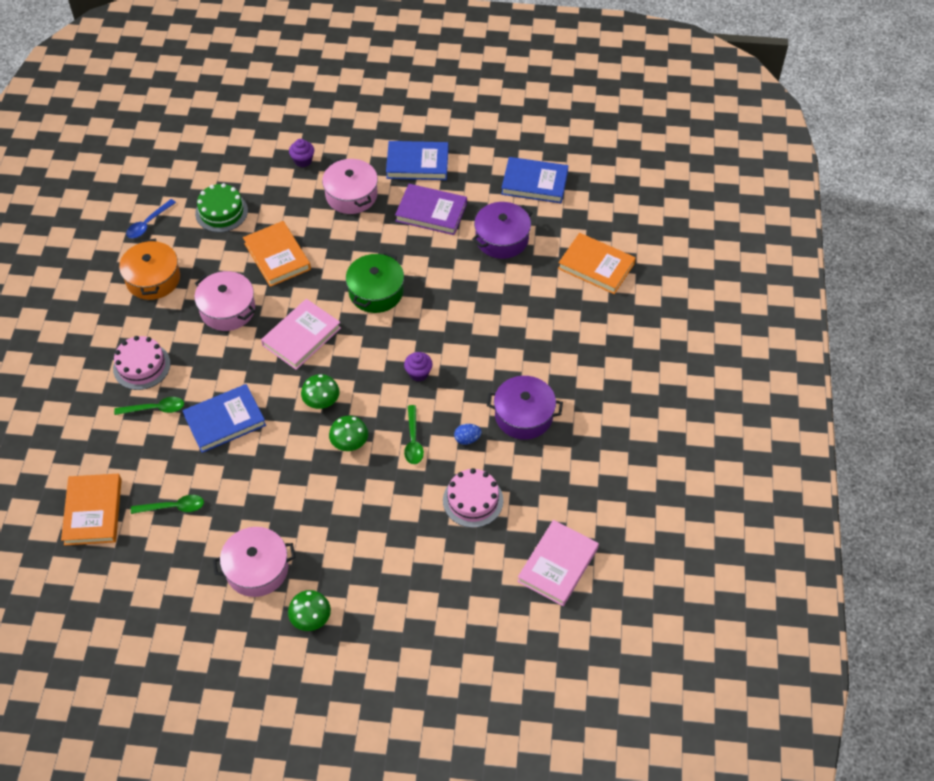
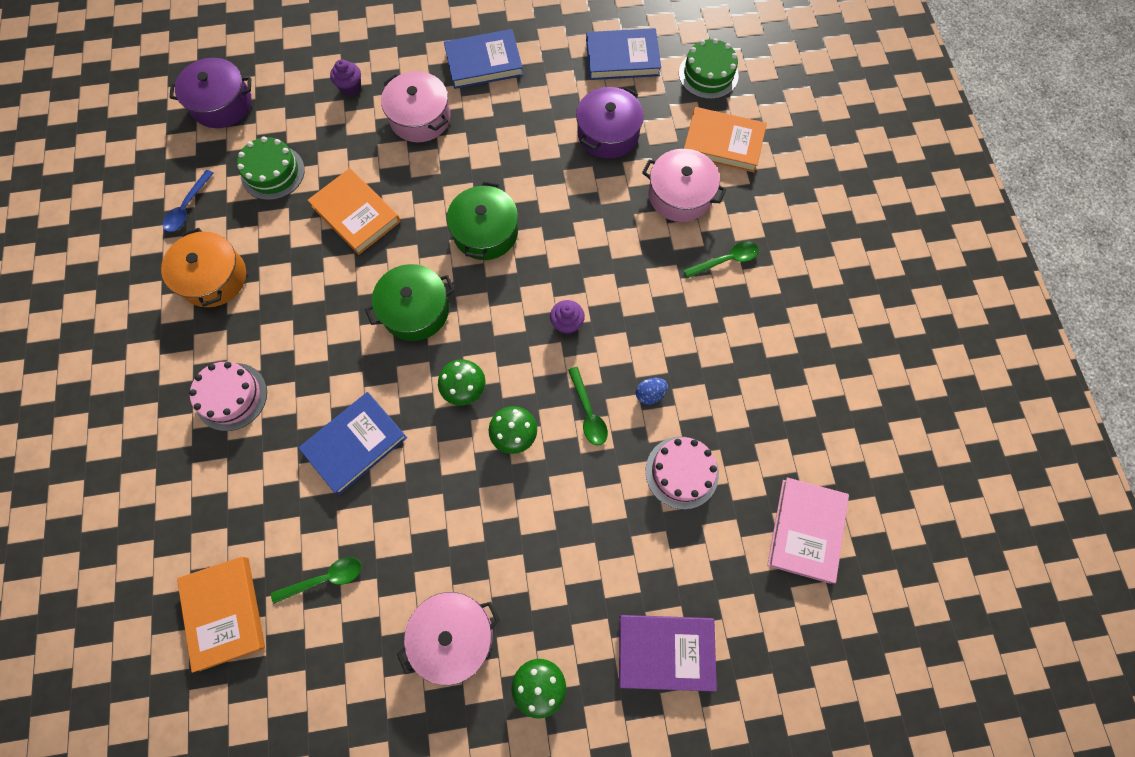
camera: 15 degrees left, 15 degrees up
(155, 409) = (264, 450): green spoon -> green spoon (726, 260)
(227, 309) = (316, 296): pink pot -> pink pot (680, 195)
(301, 336) = (415, 310): pink book -> green pot
(431, 212) = (518, 118): purple book -> purple book (665, 651)
(524, 415) = (704, 347): purple pot -> purple pot (222, 104)
(603, 210) = (708, 74): none -> green cake

